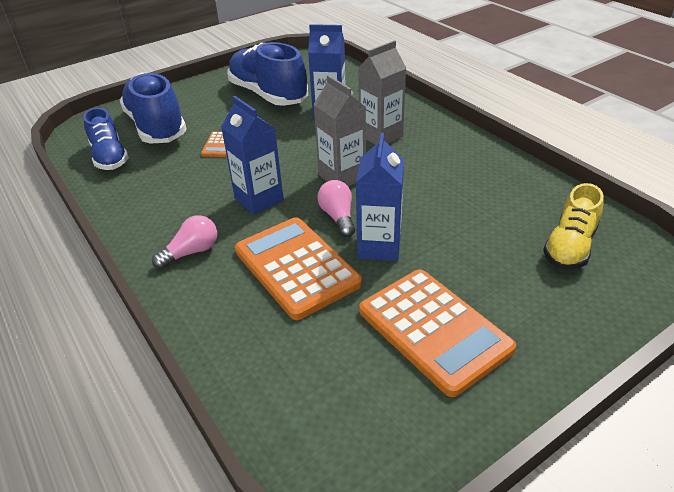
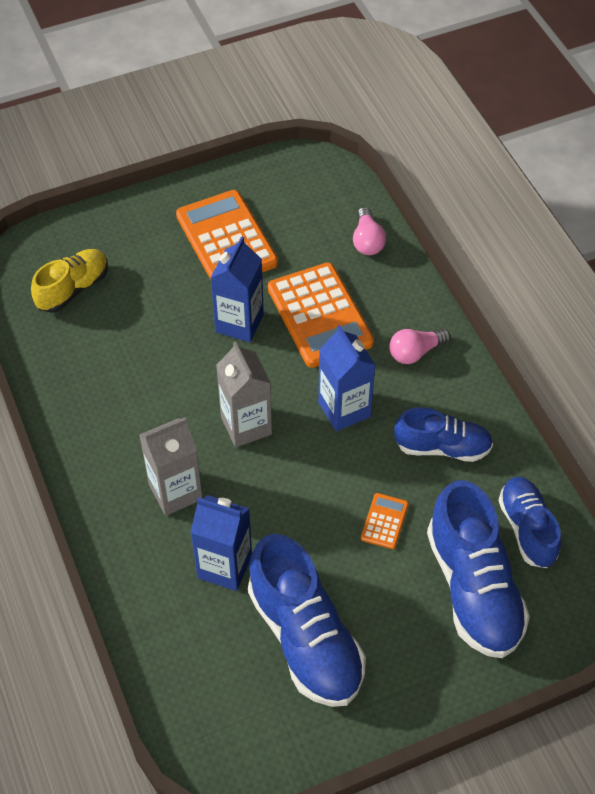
camera: 170 degrees left, 15 degrees up
(171, 189) = (442, 447): none -> blue shoe
(338, 217) = (267, 367): pink light bulb -> pink light bulb (367, 241)

